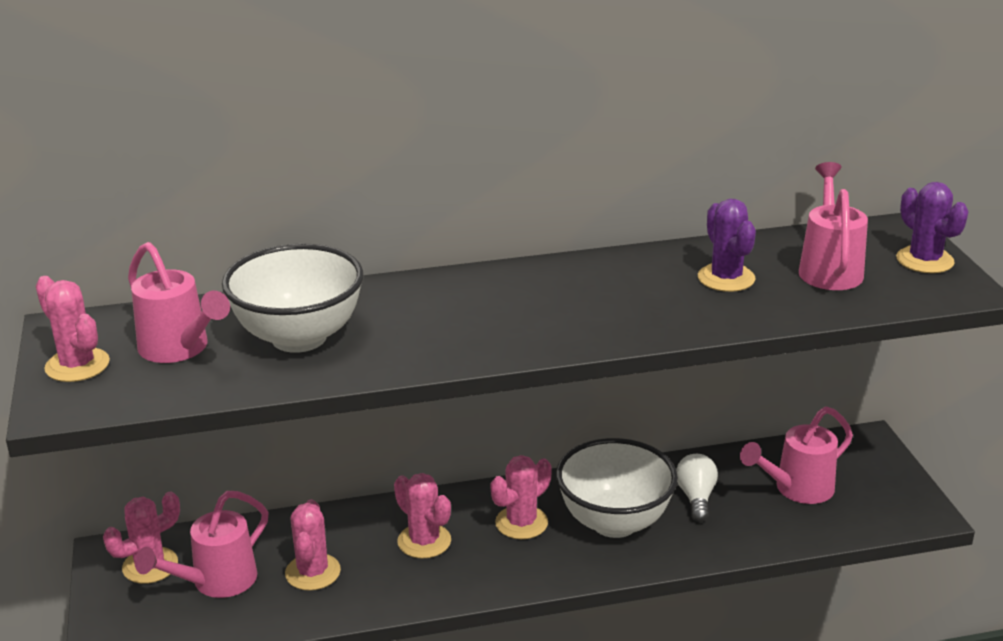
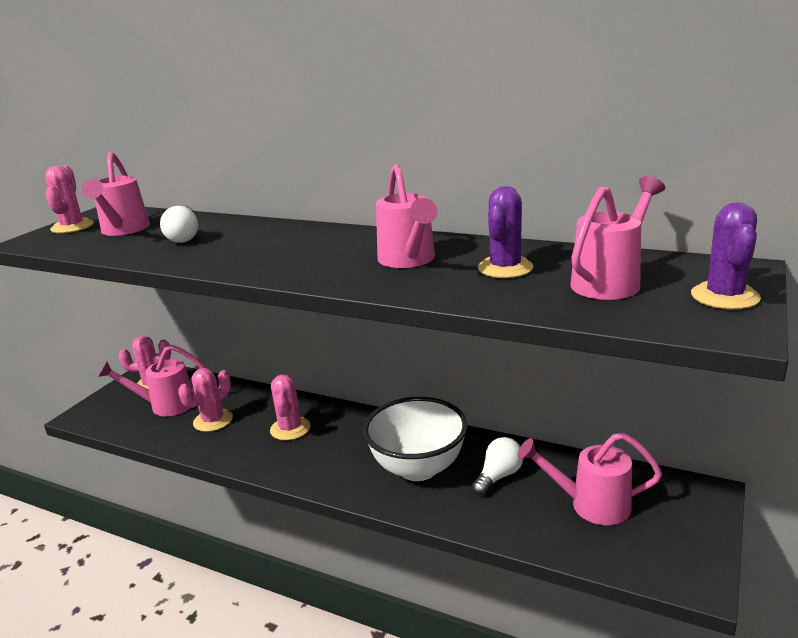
camera: 40 degrees right, 5 degrees down
(299, 338) = (182, 238): white bowl -> white light bulb
(521, 523) = (359, 442): pink cactus -> none
(624, 294) = (408, 260): none -> pink watering can

